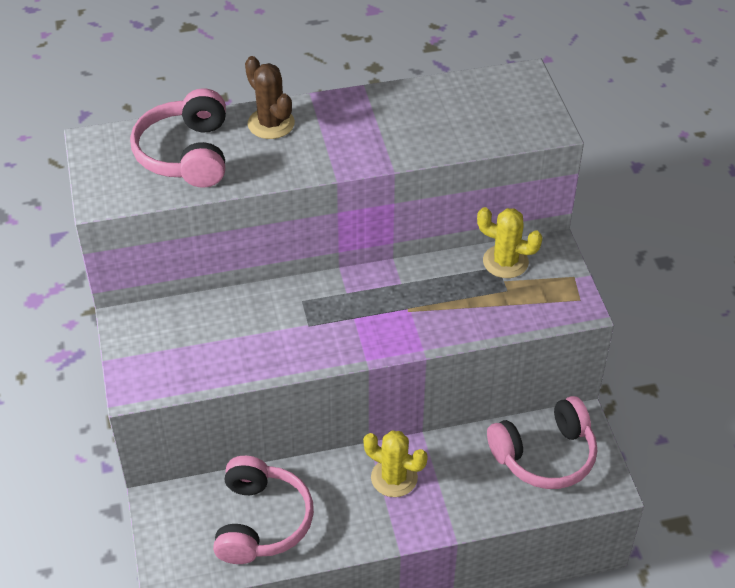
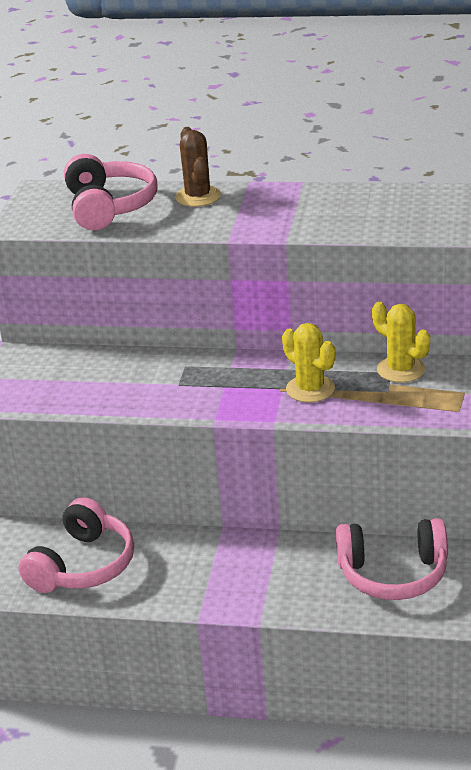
camera: 25 degrees right, 15 degrees down
(186, 154) = (109, 207): pink headphones -> pink headphones turned 150 degrees clockwise
(394, 478) = (229, 559): yellow cactus -> yellow cactus (310, 389)

